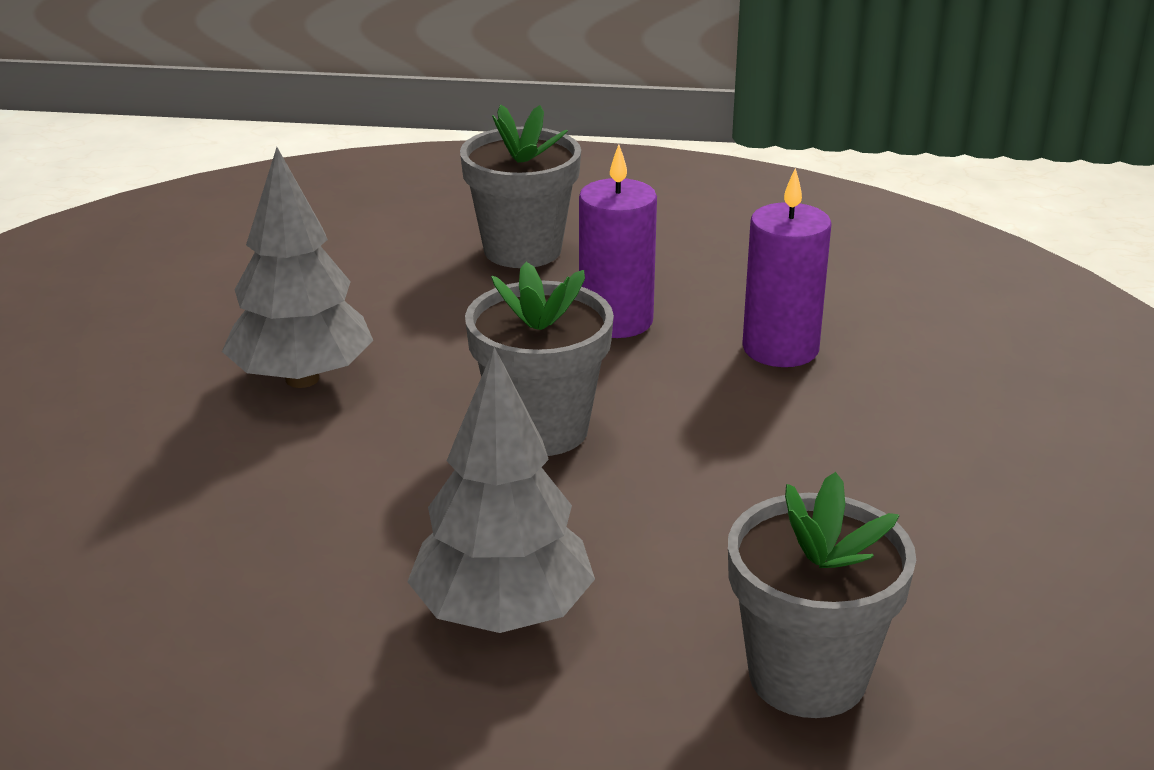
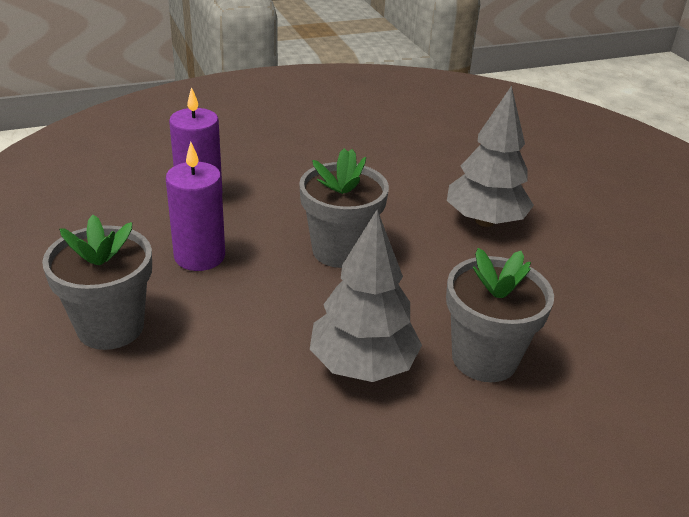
camera: 120 degrees left, 5 degrees up
(807, 676) = (443, 151): grey flower pot -> grey flower pot (484, 358)

